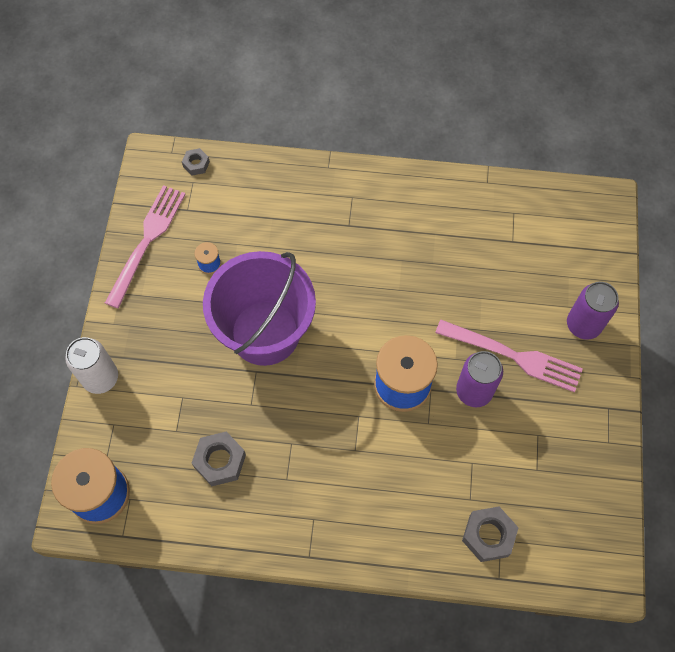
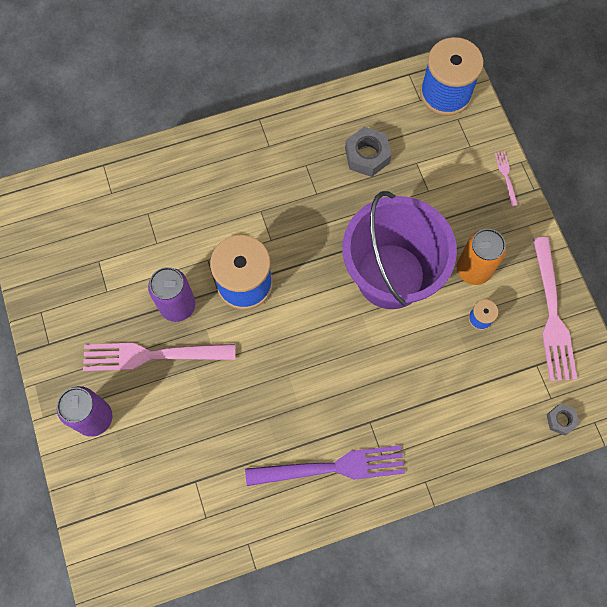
camera: 155 degrees right, 5 degrees up
(100, 378) = (506, 176): white can -> pink fork
(188, 306) = (473, 269): none -> orange can
(396, 206) = (332, 467): none -> purple fork
(488, 535) = (122, 192): grey nut -> none

